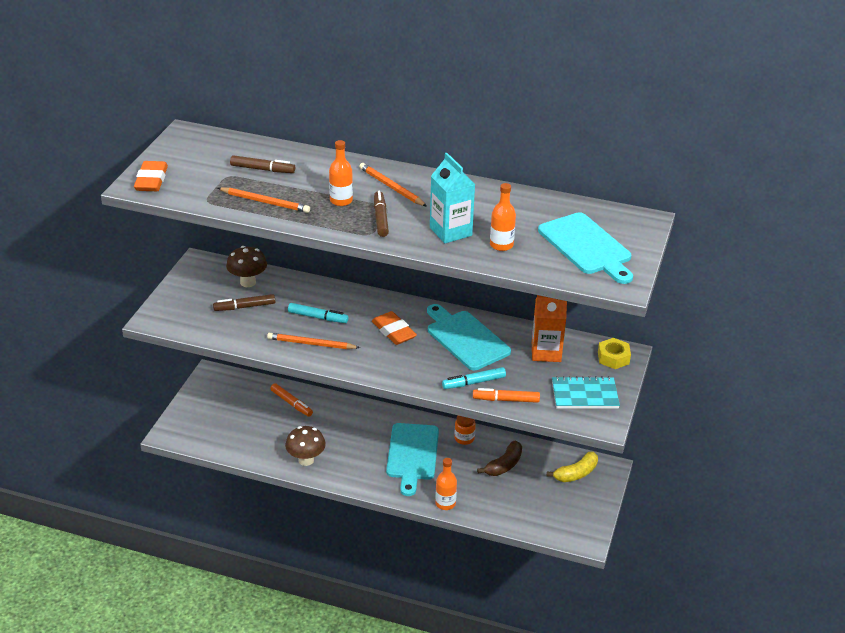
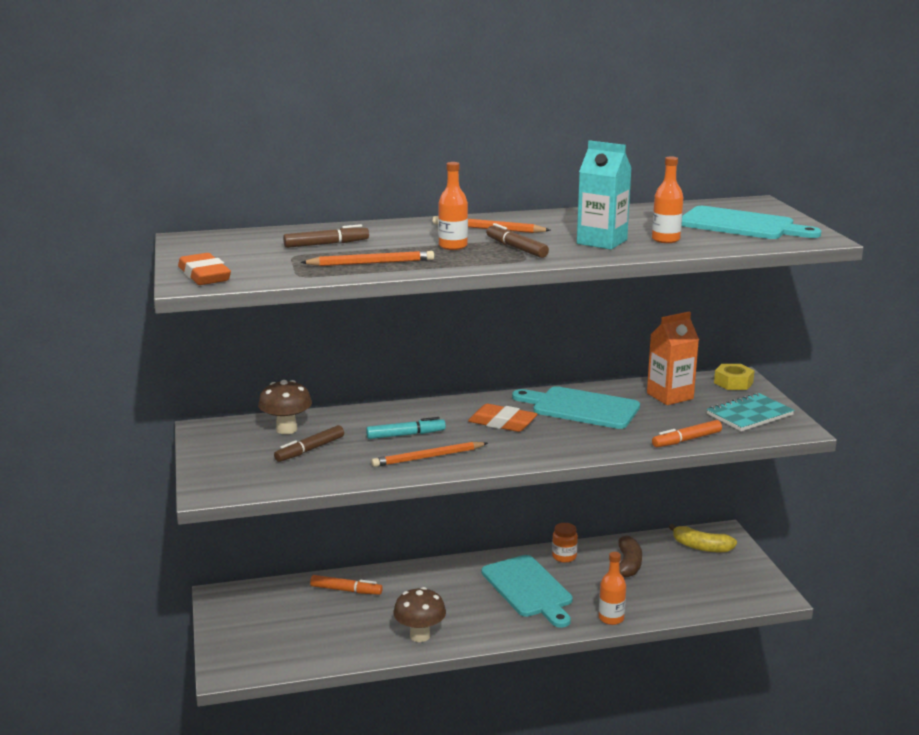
camera: 30 degrees left, 15 degrees down
(474, 382) = (637, 437): turquoise marker -> none
(576, 473) = (701, 547): yellow banana -> yellow banana turned 90 degrees clockwise

